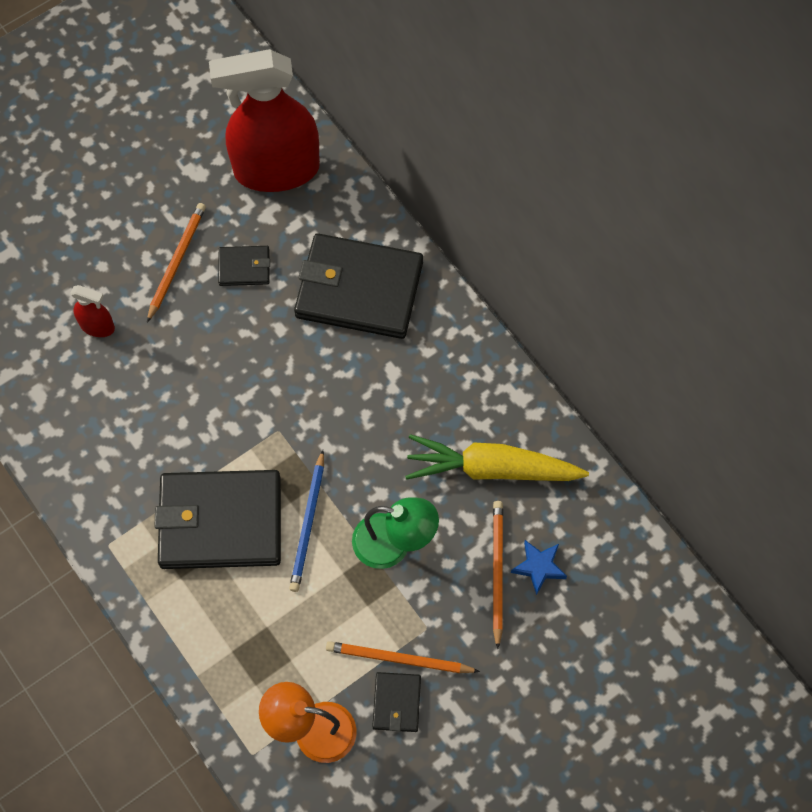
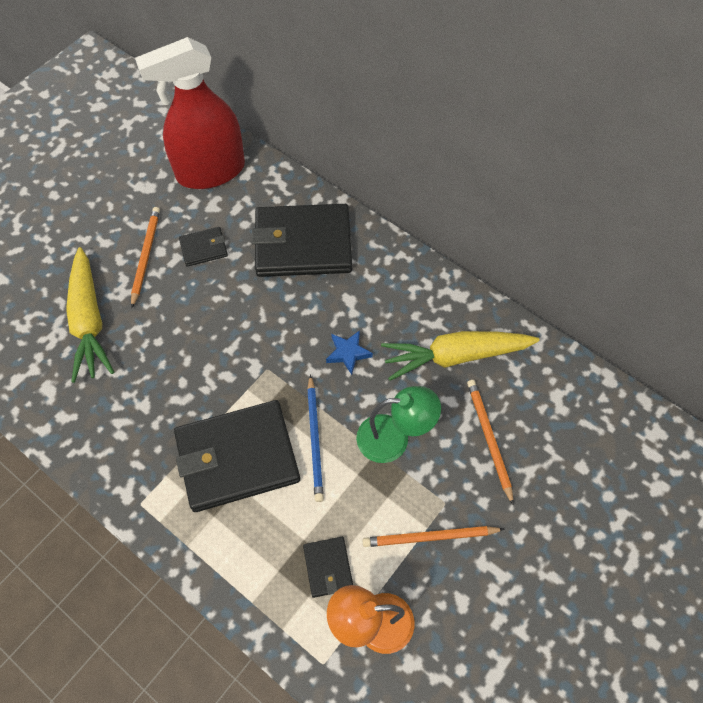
camera: 15 degrees left, 5 degrees down
(97, 326) = (89, 321): red spray bottle -> yellow carrot
(396, 703) = (440, 577): black wallet -> black wallet (328, 567)
(539, 567) = (522, 426): blue star -> blue star (348, 353)

